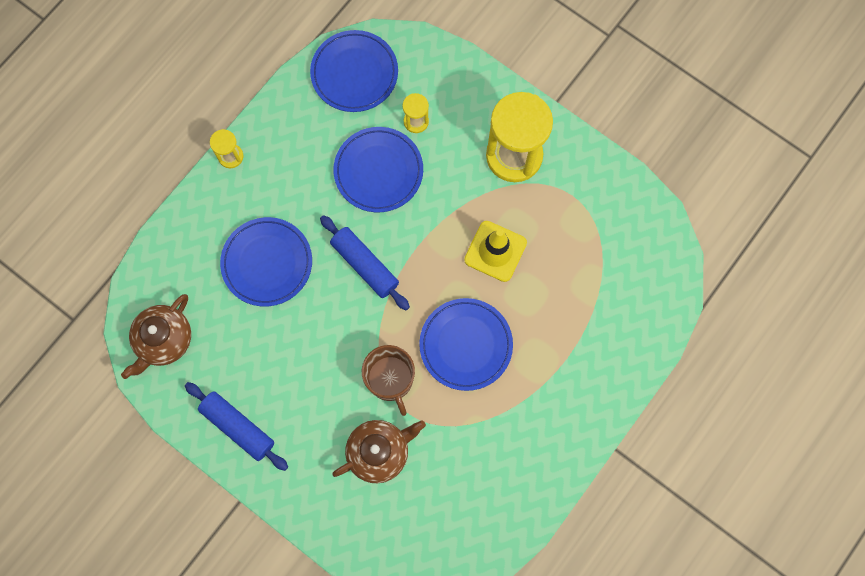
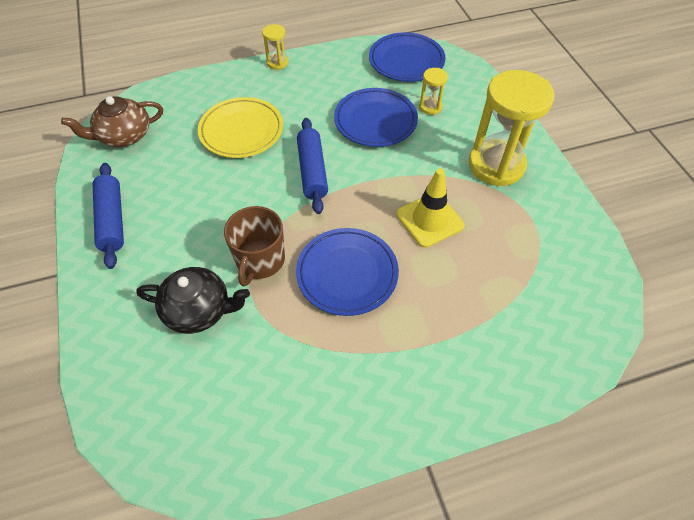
camera: 35 degrees right, 20 degrees down
(267, 263) = (241, 131): blue plate -> yellow plate
(379, 451) = (199, 310): brown teapot -> black teapot

